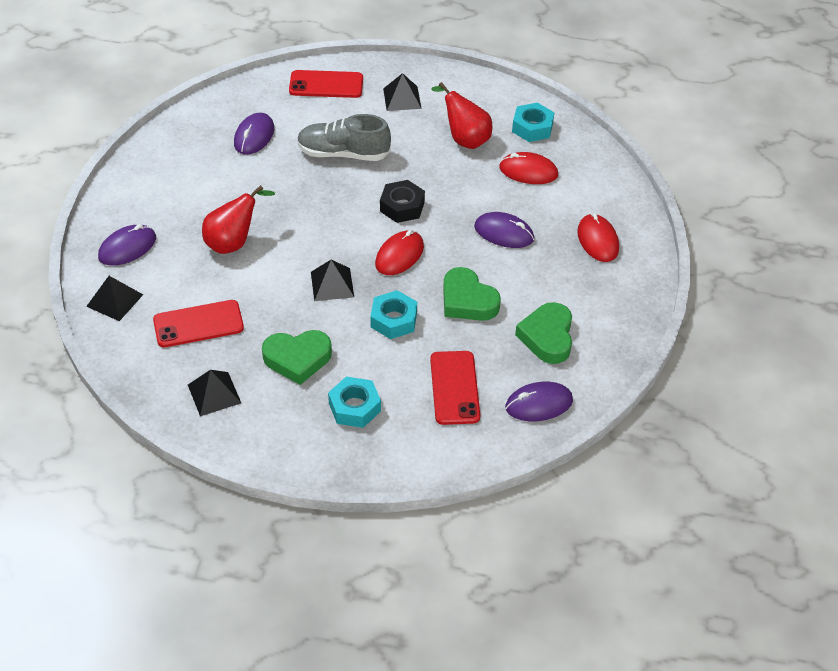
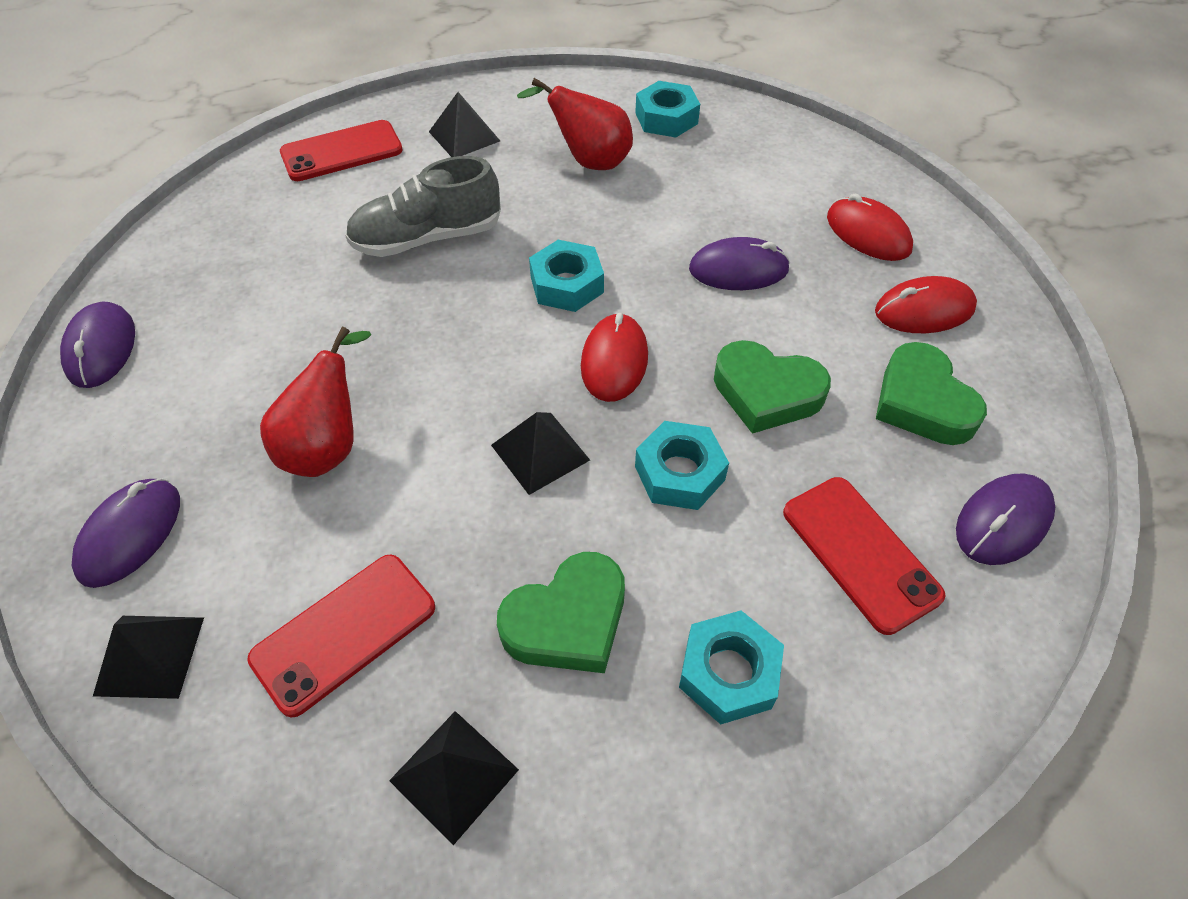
camera: 25 degrees left, 5 degrees up
(254, 136) = (270, 259): purple mouse -> purple mouse (101, 348)
(402, 206) = (566, 284): black nut -> turquoise nut
(528, 171) = (705, 175): red mouse -> red mouse (924, 310)

